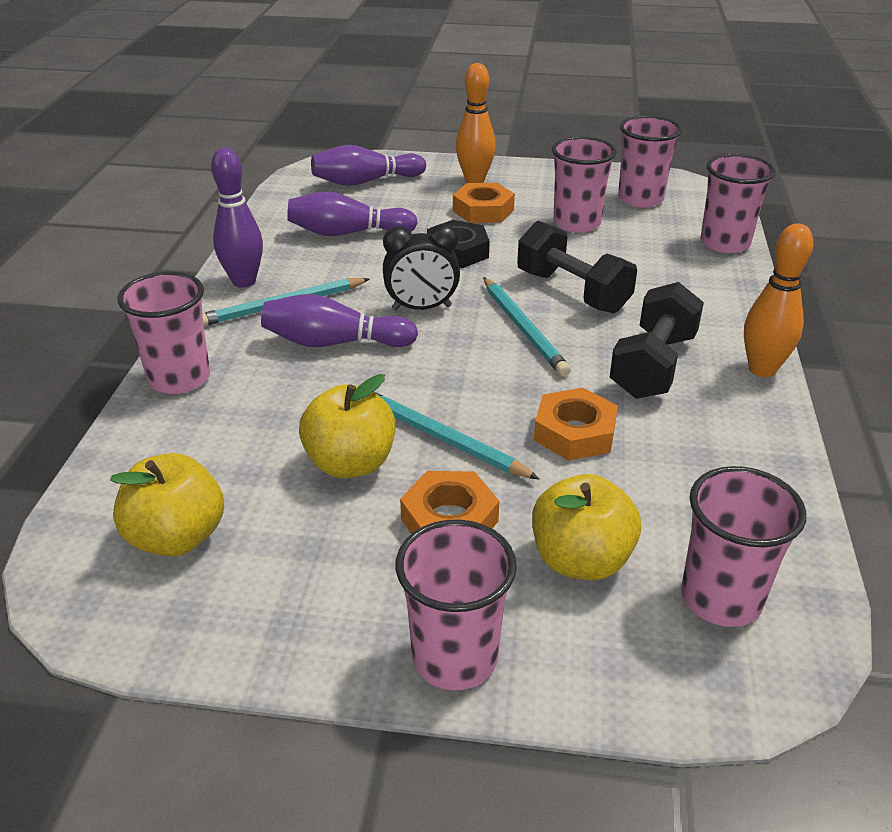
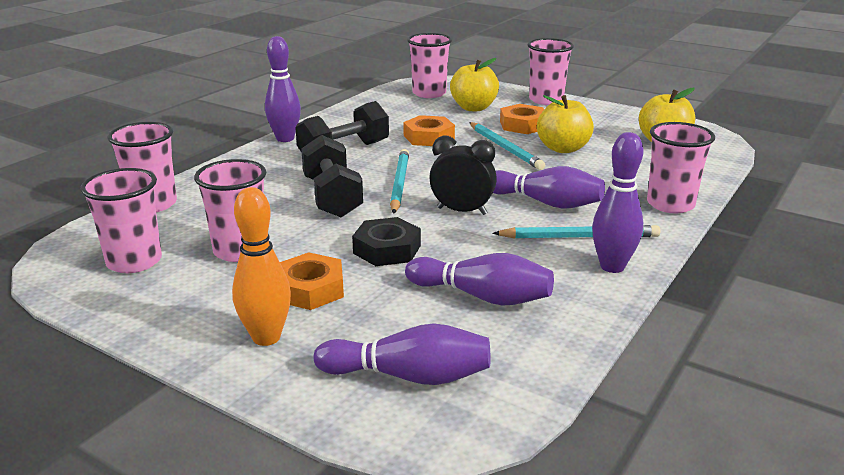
camera: 155 degrees left, 10 degrees down
(762, 369) = (285, 139): orange bowling pin -> purple bowling pin

